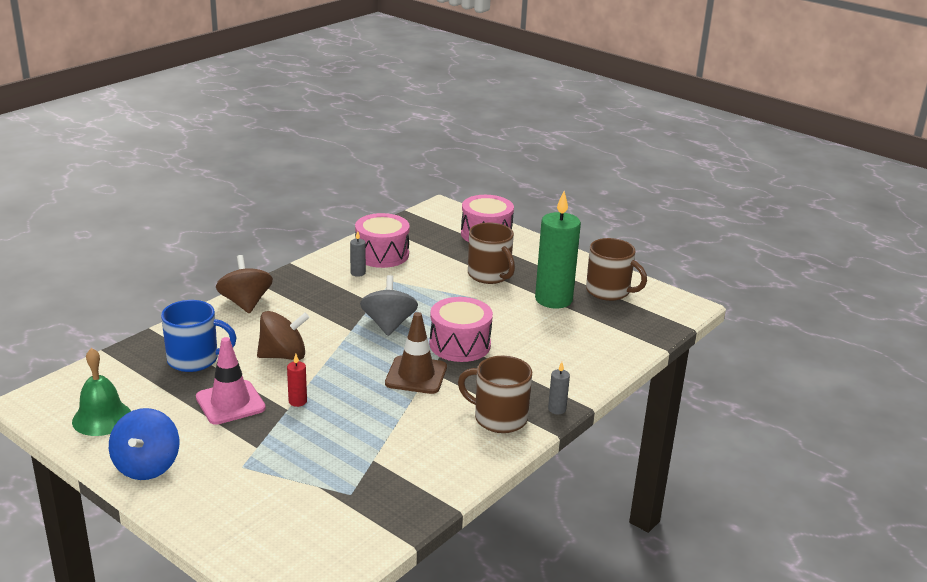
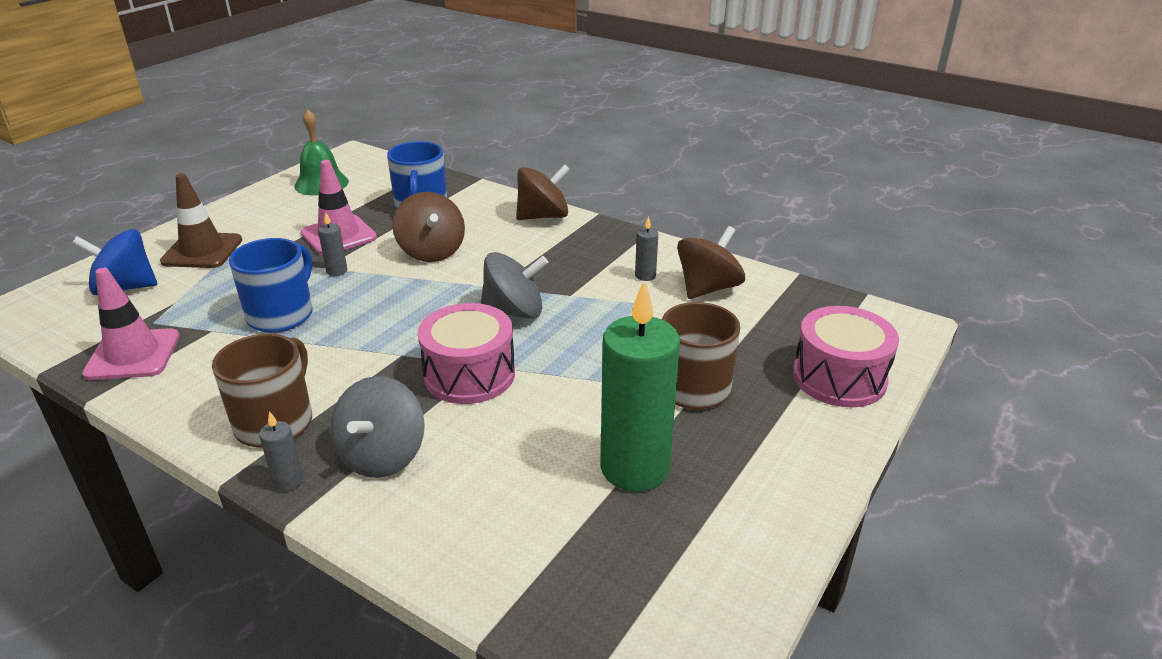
camera: 85 degrees right, 5 degrees up
(147, 466) = (241, 213): blue spinning top -> blue spinning top (125, 288)
(297, 401) = (337, 271): red candle -> grey candle
(360, 425) = (281, 315): none -> blue mug
(382, 254) = (708, 288): pink drum -> brown spinning top
(400, 496) = (133, 355): none -> pink traffic cone
(416, 375) = (388, 344): brown traffic cone -> brown traffic cone (202, 251)
(536, 376) = (382, 456): none -> grey spinning top
(609, 291) = (695, 547): brown mug -> none

